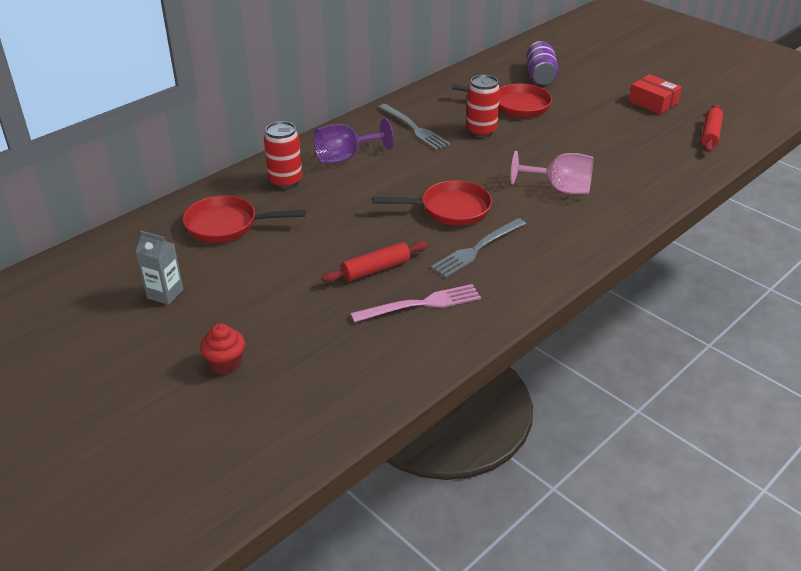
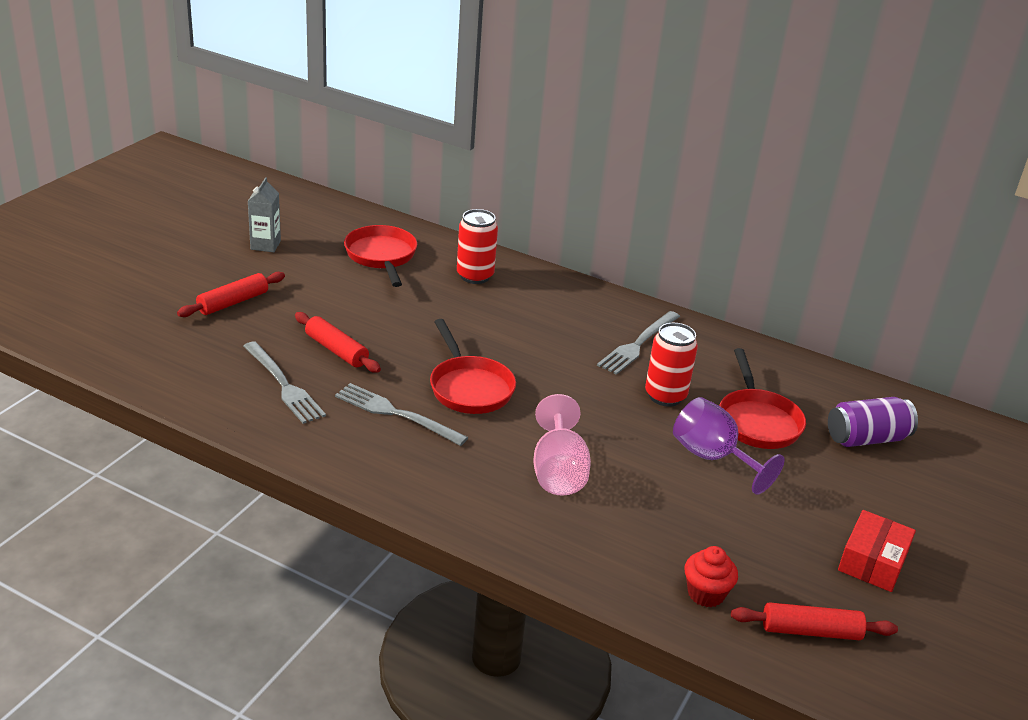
camera: 70 degrees right, 5 degrees down
(225, 363) = (175, 289): red cupcake -> red cupcake (706, 594)
(269, 324) = (233, 302): none -> red rolling pin
(345, 158) = (542, 305): purple goblet -> purple goblet (712, 458)
(421, 304) = (284, 385): pink fork -> grey fork

